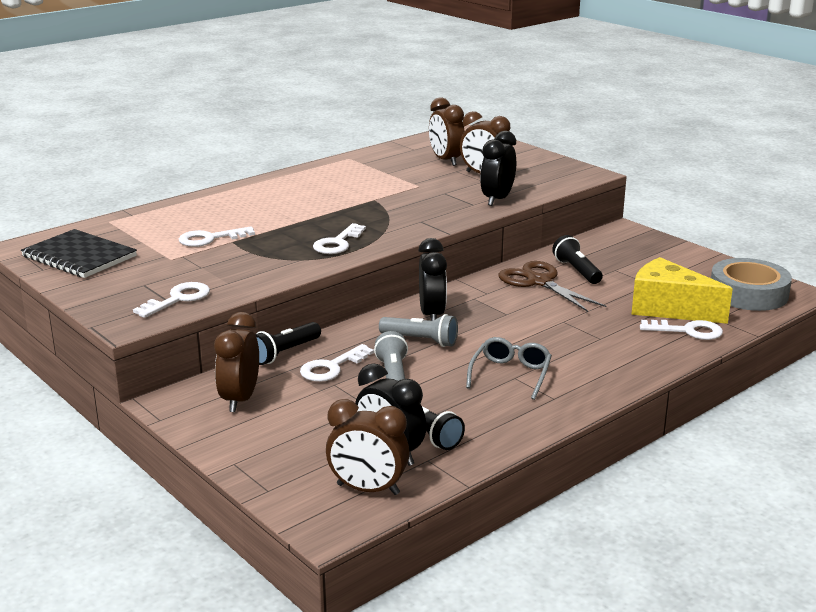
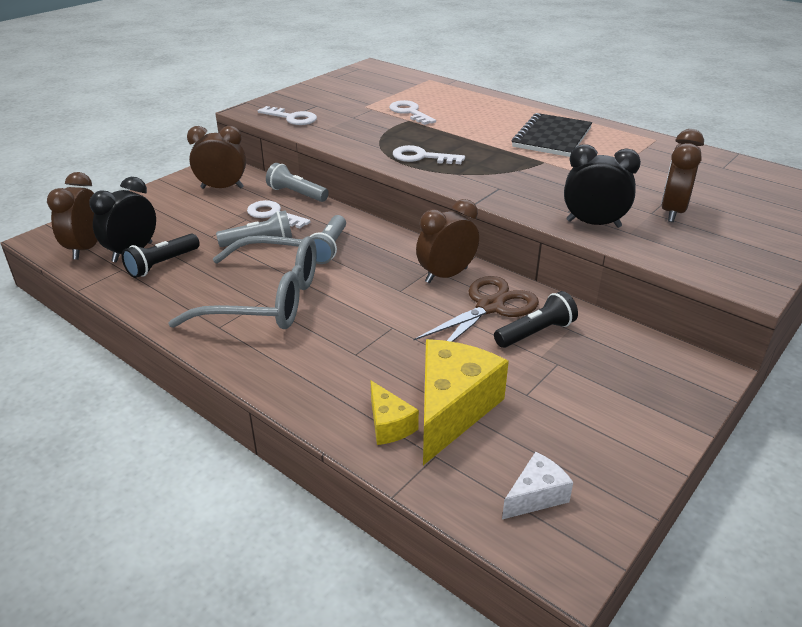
camera: 80 degrees right, 10 degrees up
(79, 256) = (360, 82): black notebook -> black notebook (552, 137)
(284, 353) = (296, 194): black flashlight -> grey flashlight
(432, 315) = (384, 249): black clock -> none
(446, 160) = (701, 186): brown clock -> brown clock (446, 275)
(510, 374) = (265, 299): grey glasses -> grey glasses, size x1.80
(687, 331) = (389, 425): white key -> yellow cheese
(748, 293) = (536, 496): grey tape -> white cheese

